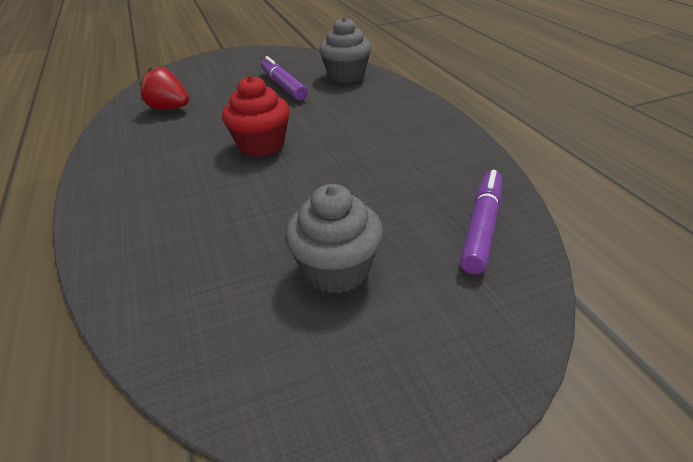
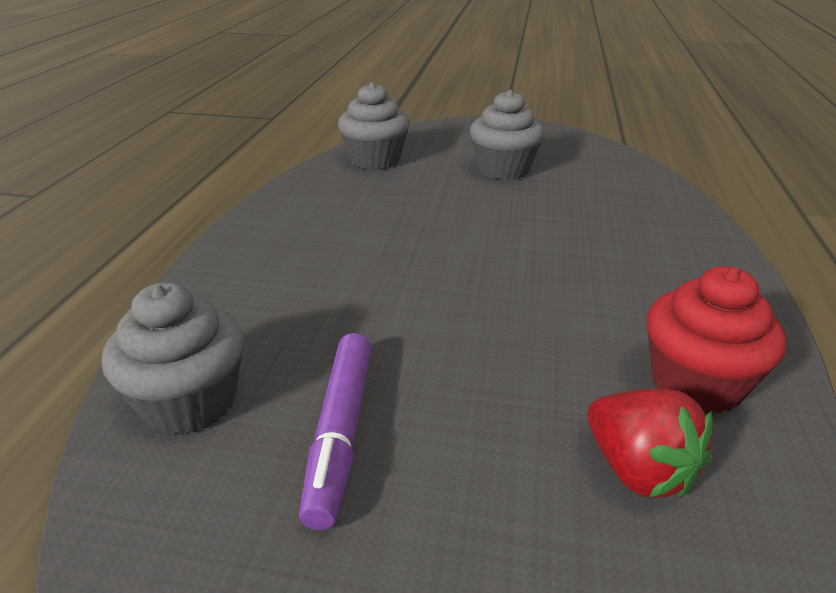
camera: 150 degrees left, 5 degrees down
(261, 145) = (491, 291): red cupcake -> red cupcake (696, 383)
(482, 227) = (375, 160): purple marker -> grey cupcake

